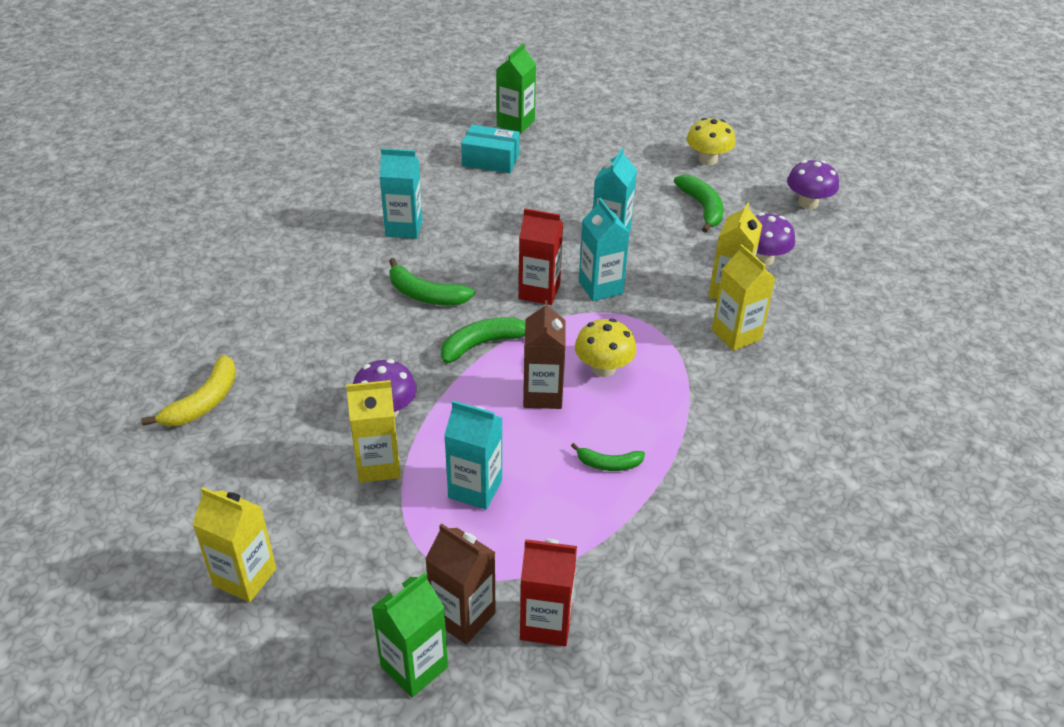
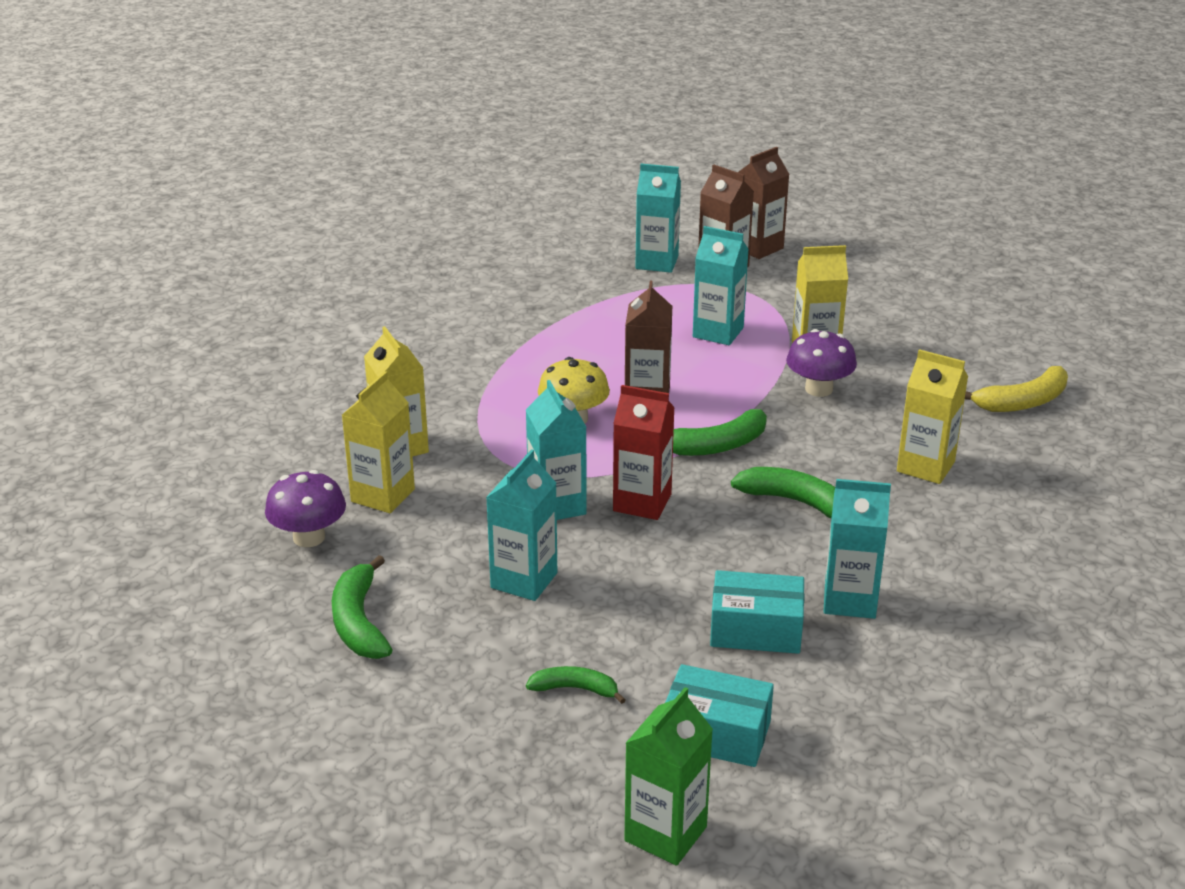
camera: 175 degrees left, 10 degrees down
(204, 402) = (1022, 402): yellow banana -> yellow banana turned 150 degrees counterclockwise
(245, 577) = (909, 290): yellow carton -> yellow carton (925, 467)
(414, 667) = (758, 248): green carton -> brown carton
(465, 210) = (756, 630): none -> turquoise box
(546, 623) = (657, 262): red carton -> turquoise carton
(609, 464) = (586, 344): green banana -> green banana (575, 689)
(707, 160) = (300, 723): yellow mushroom -> none
(808, 203) = (176, 626): purple mushroom -> none

